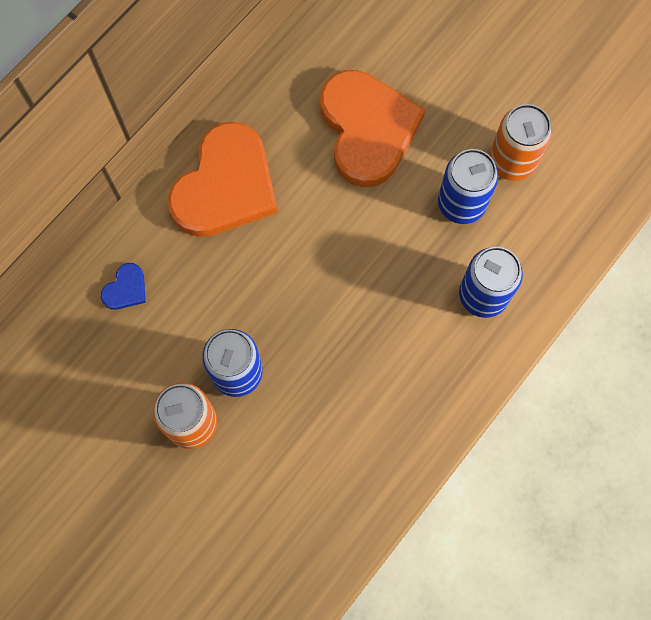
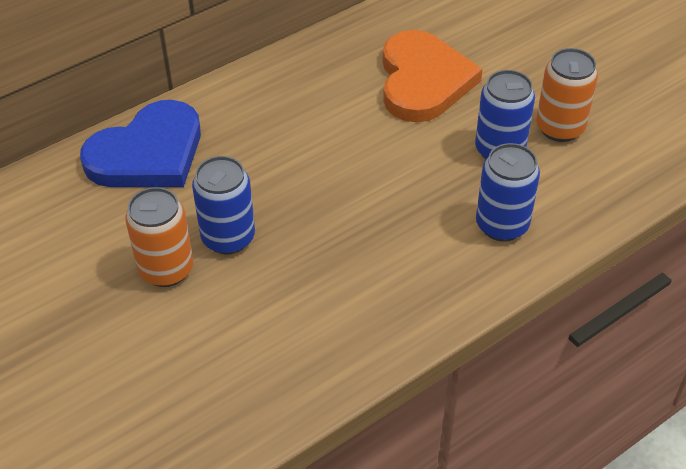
camera: 15 degrees right, 25 degrees down
(126, 289) = (148, 153): blue heart -> blue heart, size x2.48
(225, 186) = (273, 97): orange heart -> none

